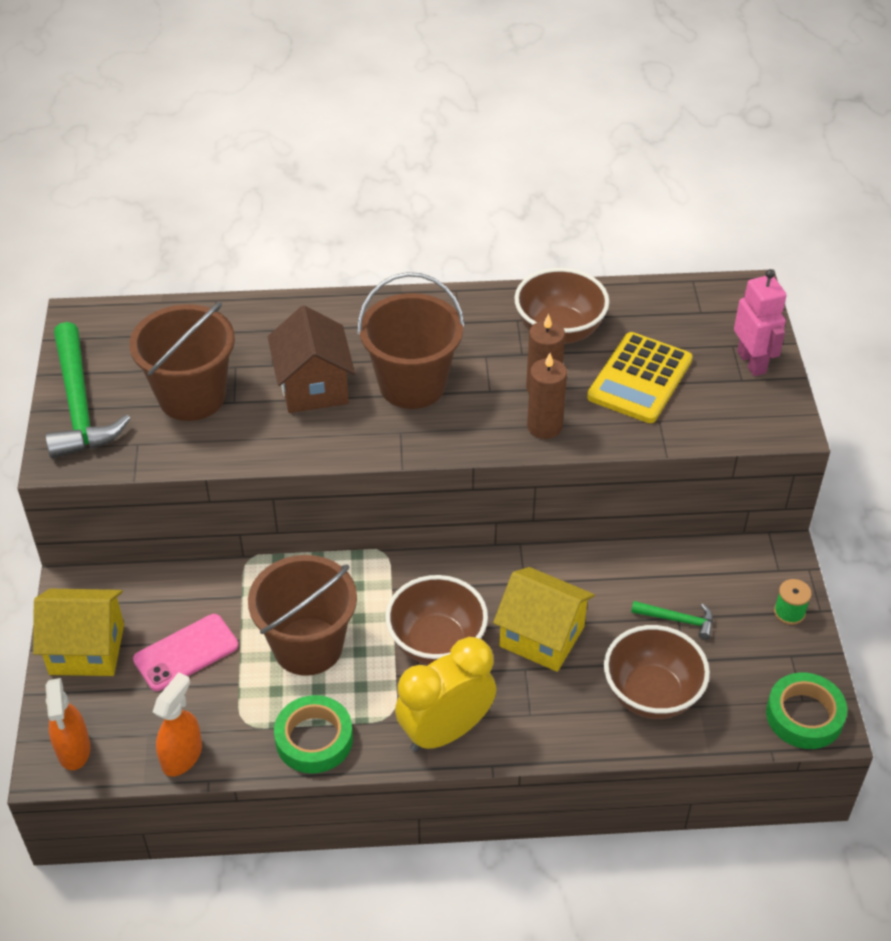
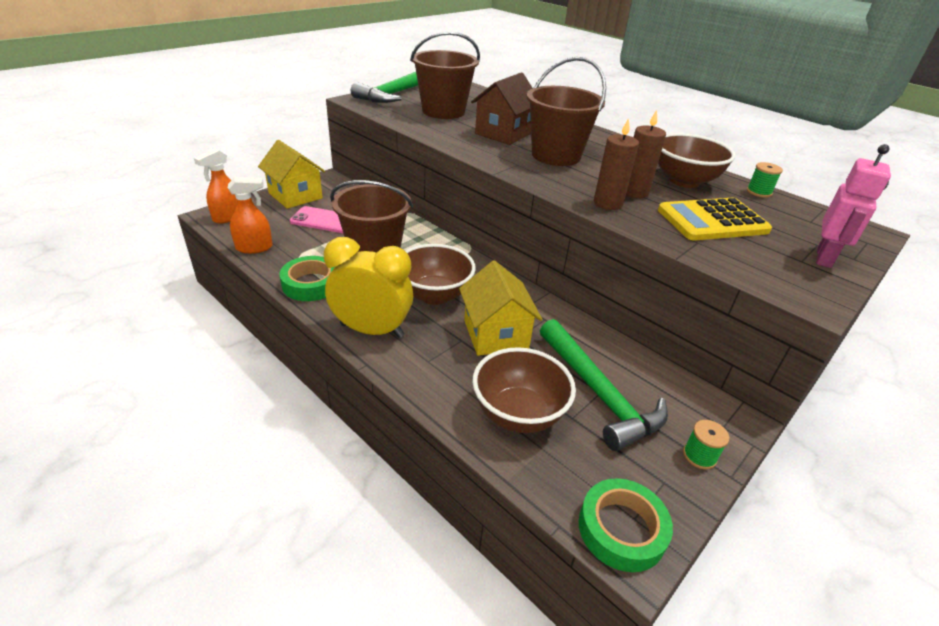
camera: 45 degrees right, 10 degrees down
(628, 296) = (759, 192): none -> green spool
(677, 620) = (599, 393): green hammer -> green hammer, size x2.14

